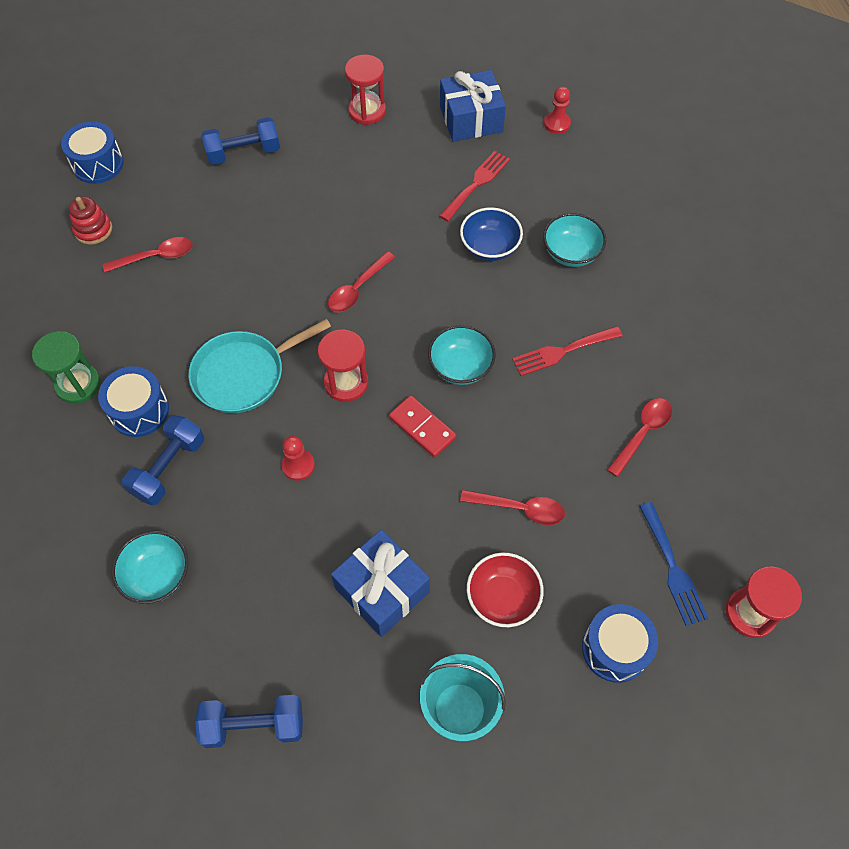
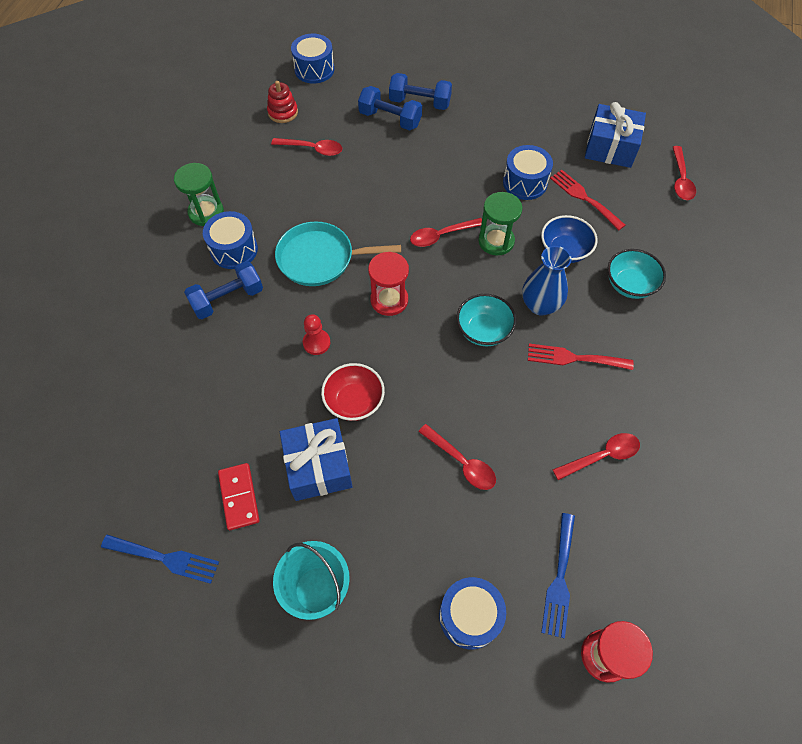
camera: 30 degrees right, 0 degrees up
(157, 575) = (172, 370): turquoise bowl -> none
(254, 725) = (167, 512): blue dumbbell -> blue dumbbell (390, 119)
(283, 772) = (165, 558): none -> blue fork
(367, 111) = (531, 109): red hourglass -> none
(408, 193) = (525, 182): none -> blue drum
(417, 269) = (496, 241): none -> green hourglass
(422, 427) = (425, 361): red domino -> red domino (239, 497)
(476, 183) = (584, 198): red fork -> red fork turned 105 degrees counterclockwise
(499, 314) = (540, 305): none -> blue vase
(502, 598) = (405, 523): red bowl -> red bowl (354, 401)
(557, 124) = (680, 179): red pawn -> red spoon

